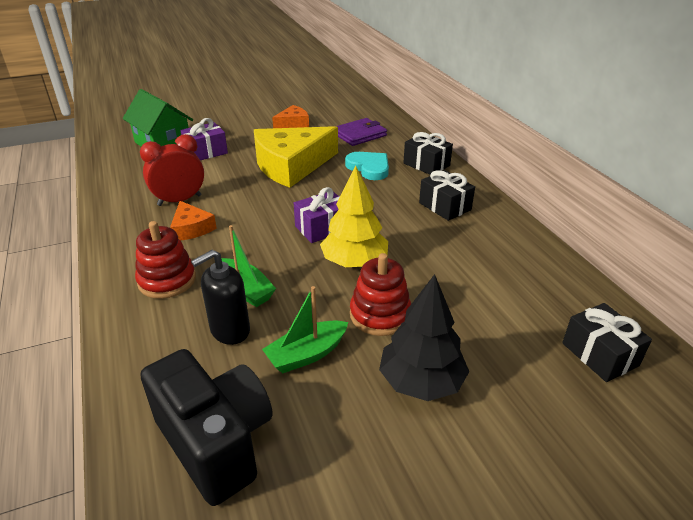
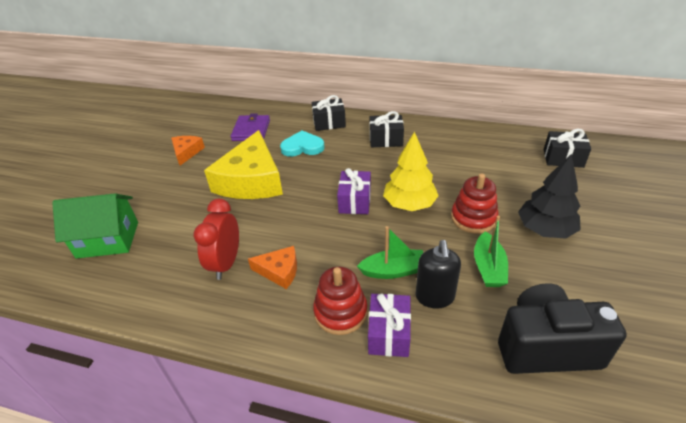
camera: 50 degrees left, 5 degrees up
(206, 152) = (164, 218): purple gift -> purple gift (389, 333)

